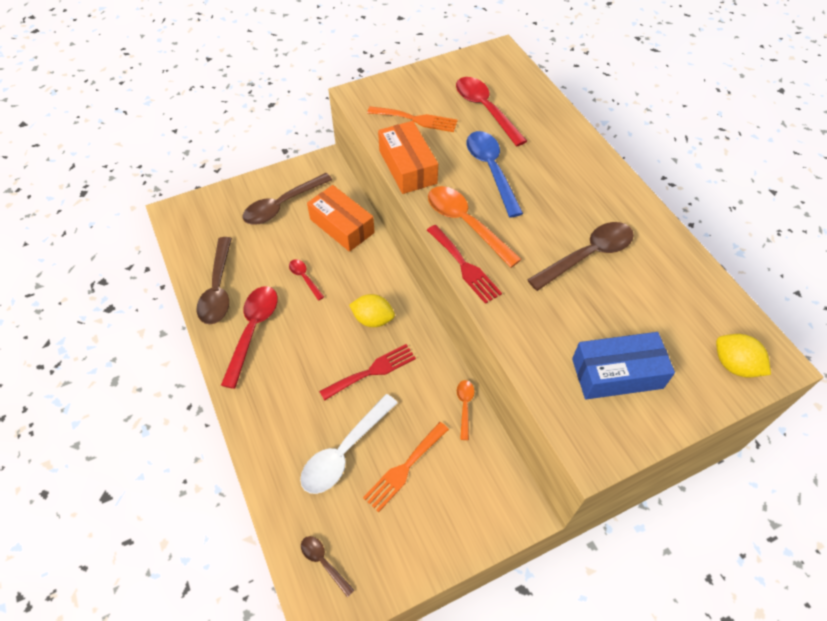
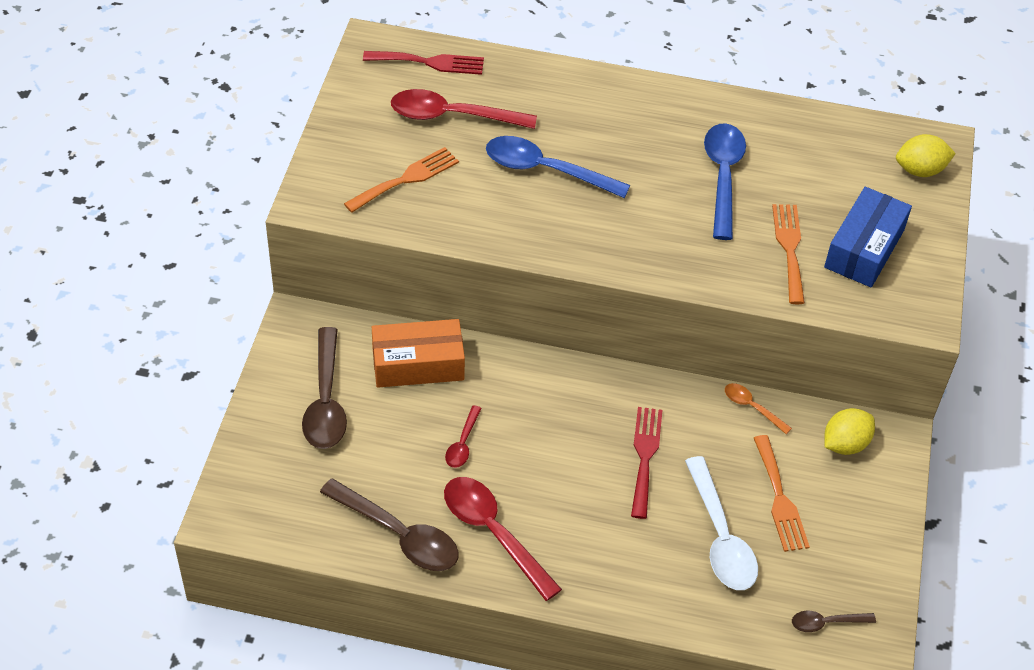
camera: 55 degrees left, 5 degrees down
(304, 278) = (463, 443): red spoon -> red spoon turned 75 degrees counterclockwise
(373, 319) = (579, 416): yellow lemon -> yellow lemon (845, 444)
(407, 167) = (472, 230): orange box -> none
(464, 266) = (651, 272): red fork -> red fork (429, 62)
(466, 224) = (599, 236): orange spoon -> none
(566, 328) = (789, 248): none -> orange fork
(587, 256) = (723, 177): brown spoon -> blue spoon

